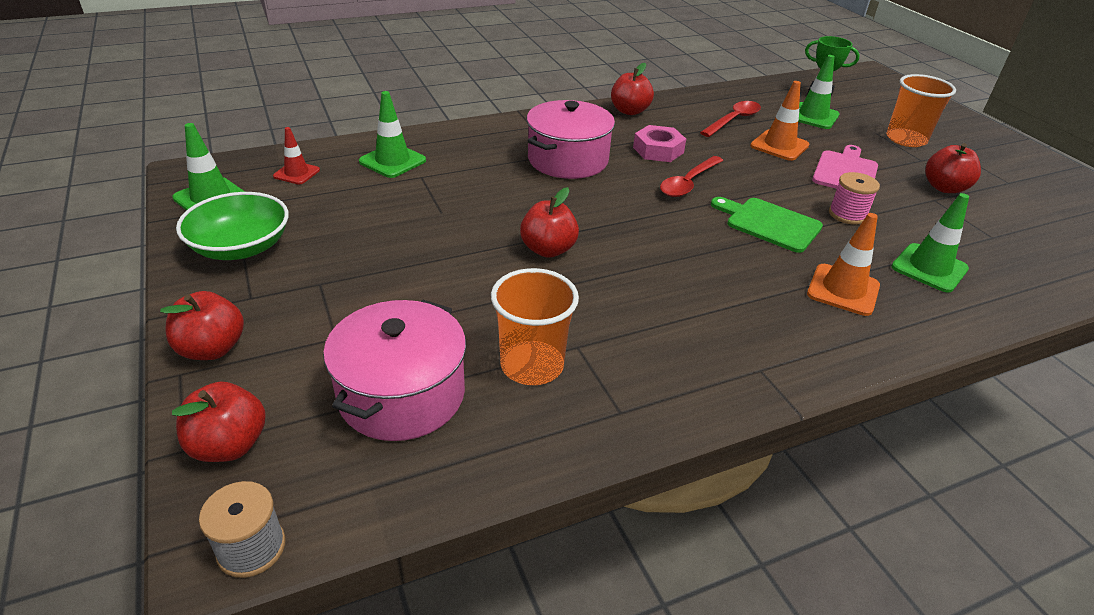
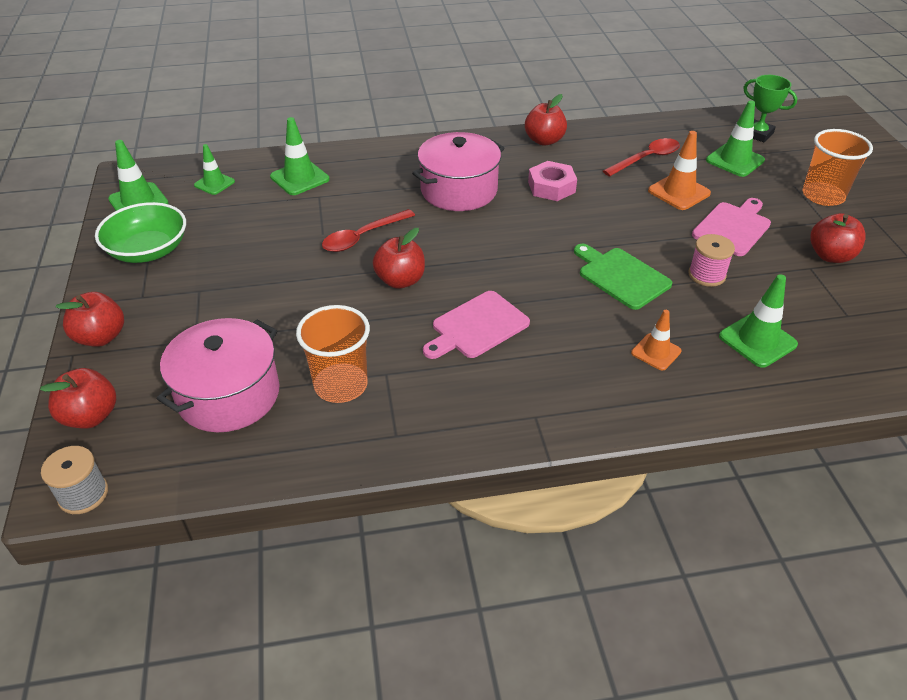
camera: 15 degrees right, 5 degrees up
(296, 173) = (214, 183): red traffic cone -> green traffic cone
(652, 286) = (477, 326): none -> pink cutting board
(688, 183) = (563, 226): red spoon -> red spoon (362, 237)
(843, 290) = (656, 352): orange traffic cone -> orange traffic cone, size x0.66

